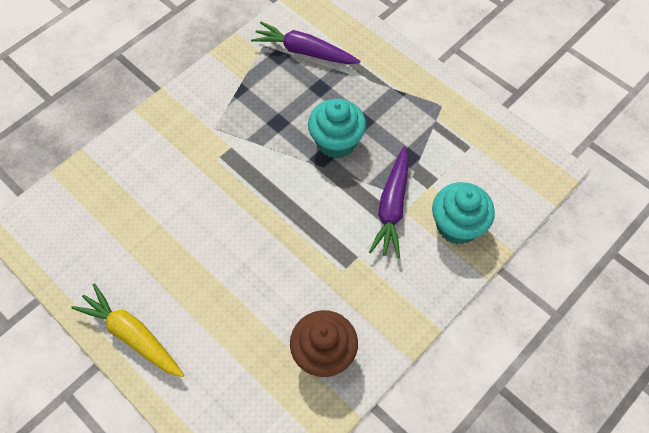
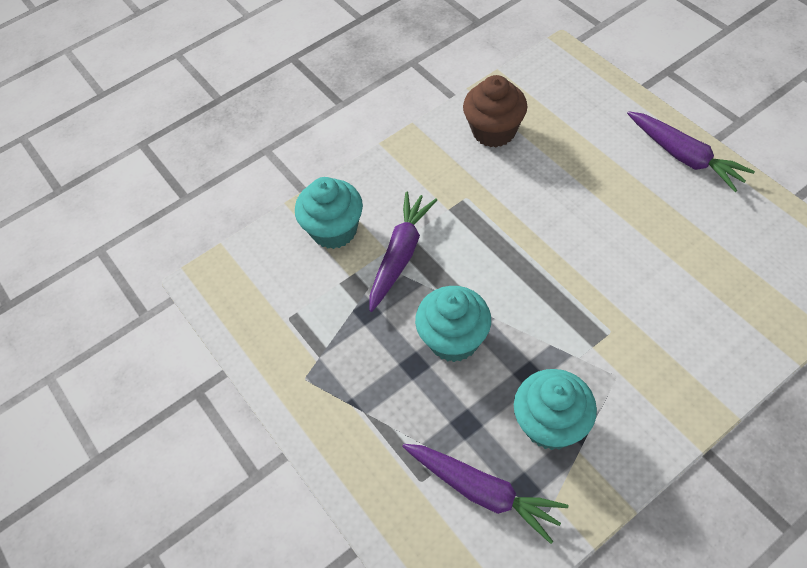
camera: 165 degrees left, 5 degrees down
(132, 335) = (684, 157): yellow carrot -> purple carrot
(262, 93) = (550, 424): none -> turquoise cupcake

